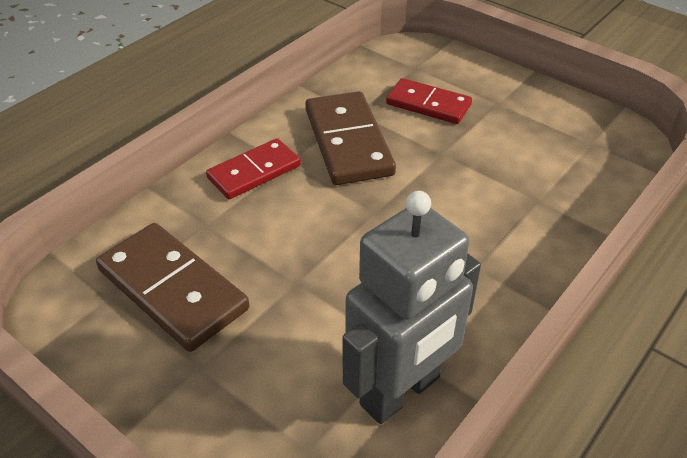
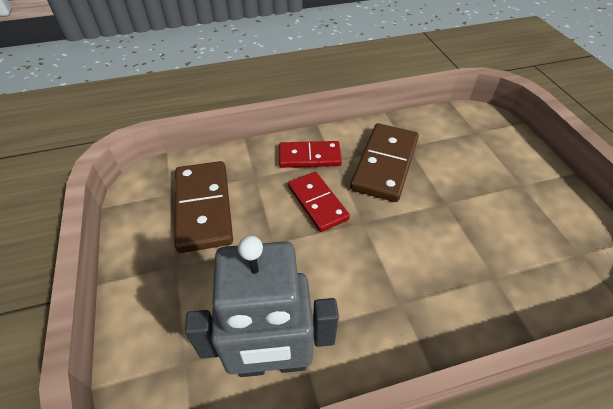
camera: 35 degrees right, 5 degrees up
(428, 104) = (464, 162): red domino -> red domino (318, 203)

